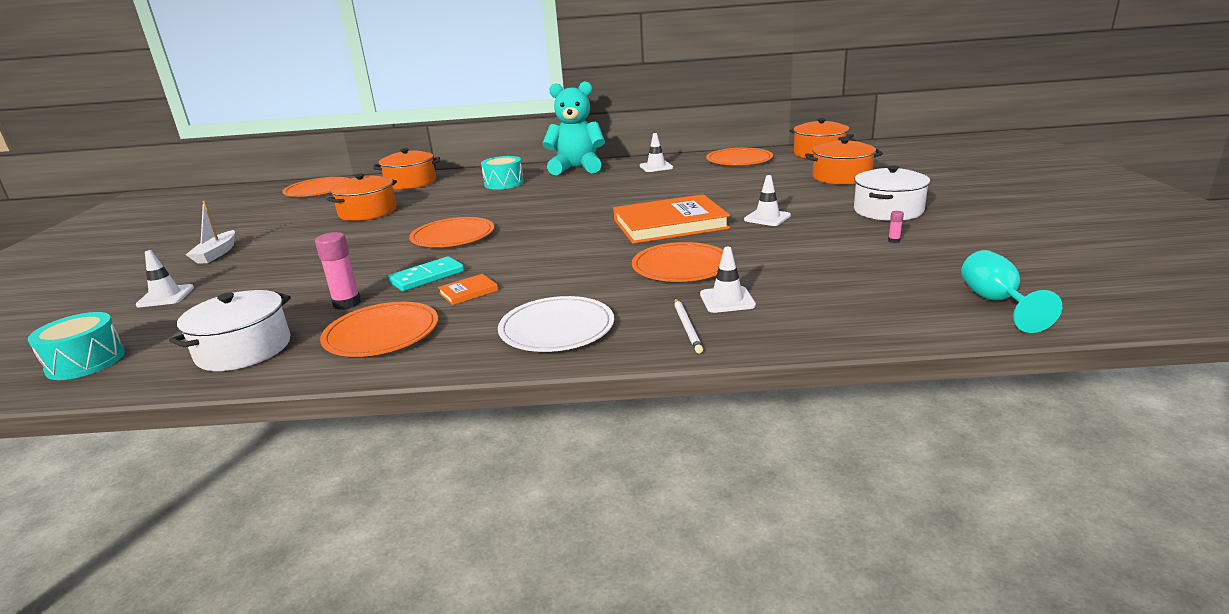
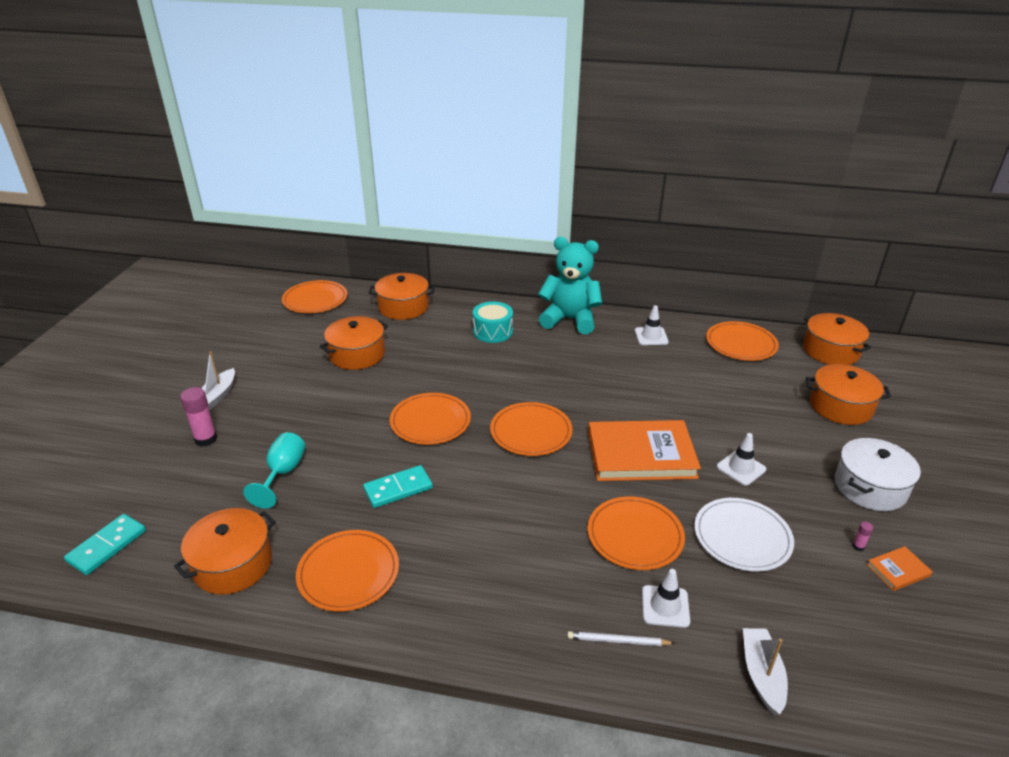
camera: 10 degrees right, 10 degrees up
(86, 362) = (107, 546): turquoise drum -> turquoise domino
(166, 296) = (172, 458): white traffic cone -> none
(244, 349) = (233, 564): white pot -> orange pot
(347, 303) = (323, 514): pink glue stick -> pink glue stick (206, 439)
(468, 292) = (431, 525): orange book -> orange book (898, 570)
(557, 228) = (531, 432): none -> orange plate
(557, 328) = (500, 609): white plate -> white plate (742, 537)
(687, 327) = (618, 641): white pencil -> white pencil turned 90 degrees clockwise
(840, 322) = (762, 675): none -> white boat
(996, 302) = (925, 685): turquoise goblet -> turquoise goblet (283, 474)

